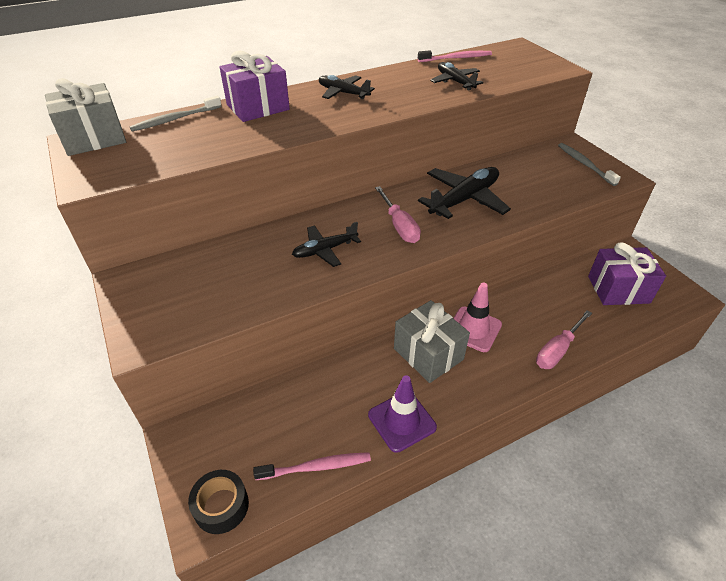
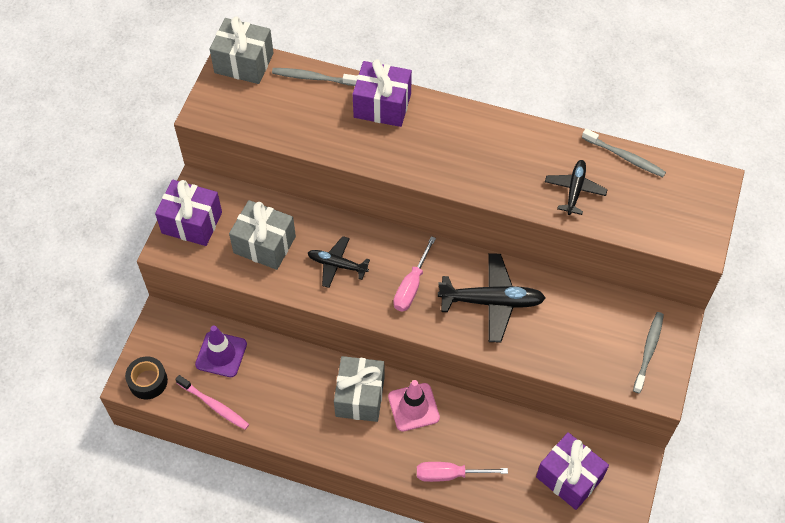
camera: 45 degrees right, 15 degrees up
(147, 307) = (192, 223): none -> purple gift
(243, 277) = (264, 244): none -> grey gift
(343, 93) = (464, 135): black plane -> none
(401, 421) = (290, 424): purple traffic cone -> purple traffic cone (221, 354)
(456, 58) = (624, 157): pink toothbrush -> grey toothbrush

